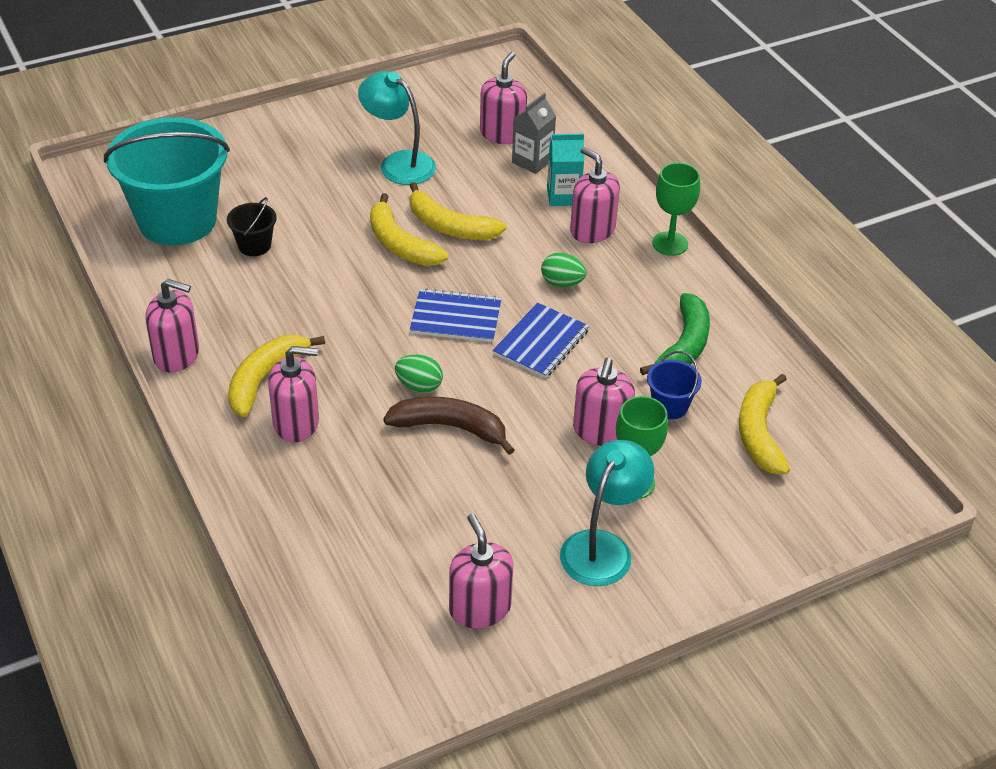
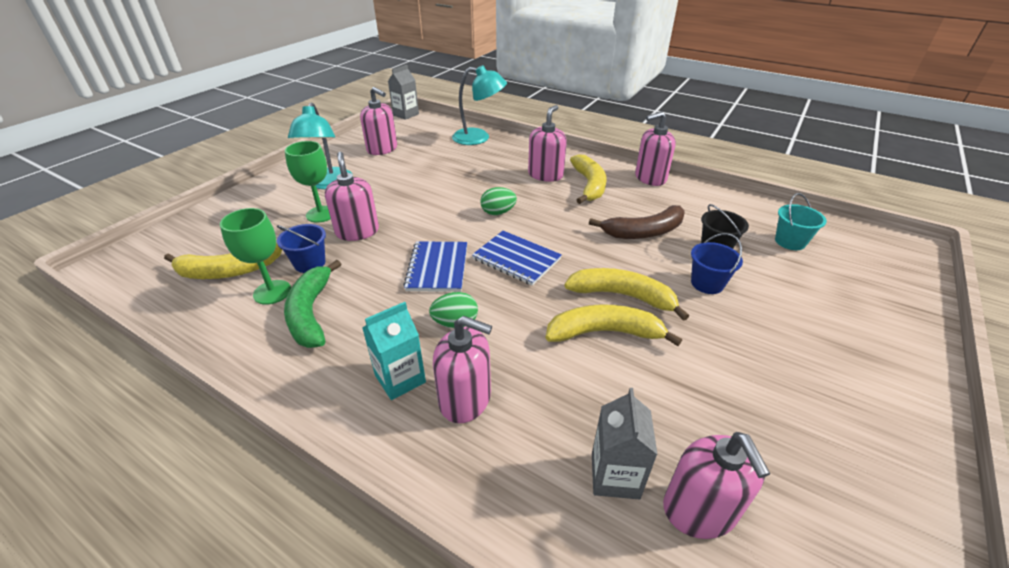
camera: 150 degrees right, 5 degrees down
(177, 220) = (790, 242): turquoise bucket -> turquoise bucket, size x0.42
(296, 423) = (545, 175): pink soap dispenser -> pink soap dispenser turned 150 degrees clockwise
(315, 222) = (707, 283): none -> blue bucket
(365, 725) = (406, 114): none -> grey carton
(398, 163) = (738, 383): turquoise lamp -> turquoise lamp (479, 138)
(450, 427) = (458, 201): brown banana -> brown banana (644, 232)
(456, 318) = (516, 259): blue notebook -> blue notebook turned 60 degrees clockwise
(563, 196) = (531, 434): turquoise carton -> turquoise carton (400, 379)
(670, 244) = (365, 426): green goblet -> green goblet (272, 292)
(759, 433) = (228, 271): yellow banana -> yellow banana turned 105 degrees clockwise

